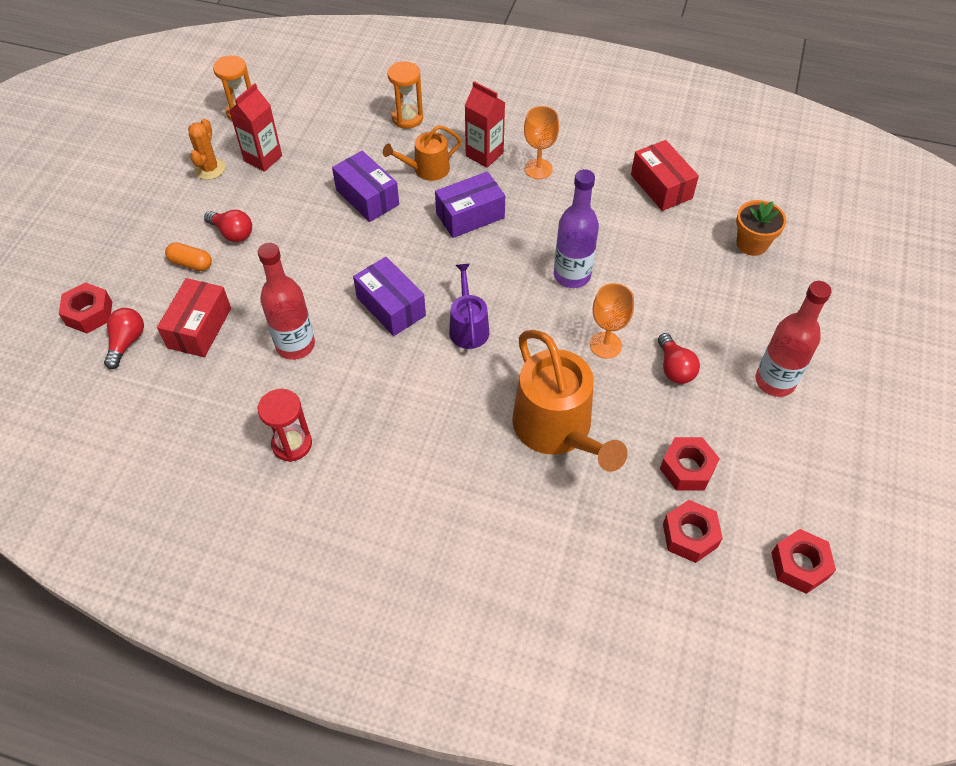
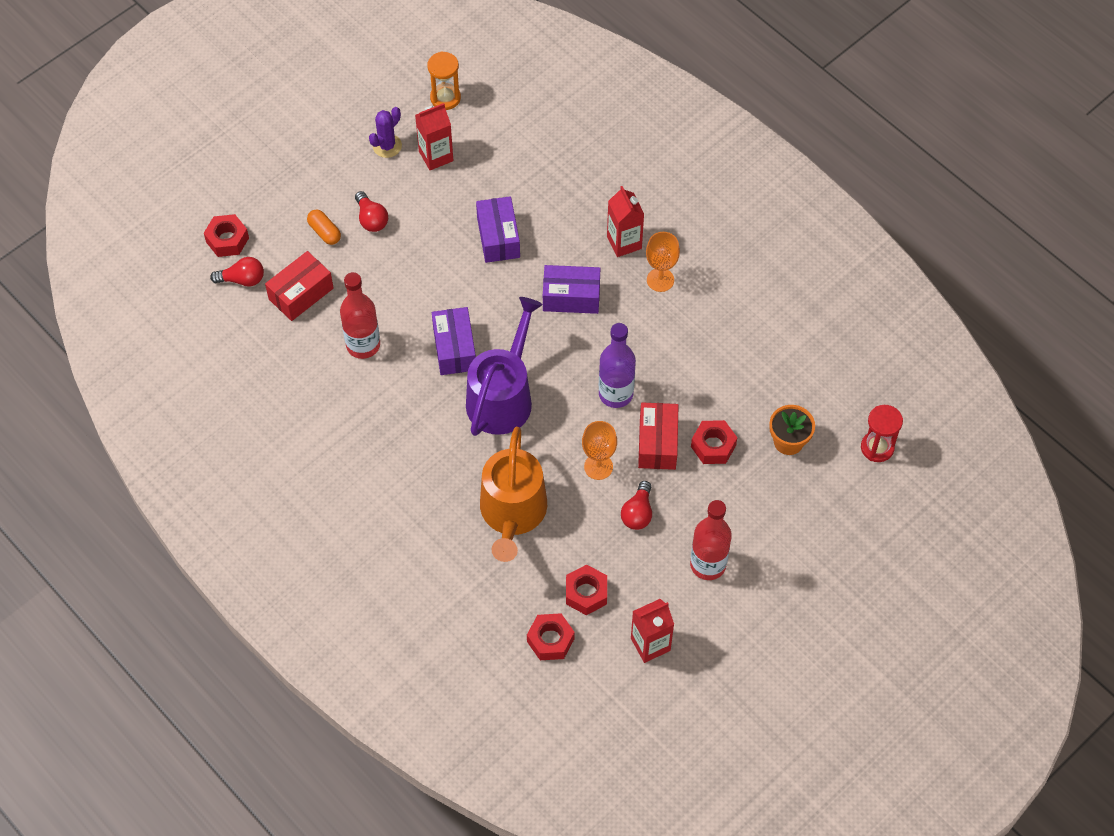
camera: 30 degrees right, 5 degrees up
(127, 342) = (242, 279): red light bulb -> red light bulb turned 45 degrees clockwise
(210, 169) = (387, 146): orange cactus -> purple cactus
(292, 444) = (315, 424): red hourglass -> red hourglass (877, 447)
(407, 118) = (582, 172): orange hourglass -> none
(427, 169) = (565, 234): orange watering can -> none
(468, 327) = (502, 397): purple watering can -> purple watering can, size x1.83
(661, 186) = (754, 349): red box -> red box (657, 443)
(787, 485) = (650, 644): none -> red carton
(799, 565) = (612, 702): red nut -> red nut (713, 446)

